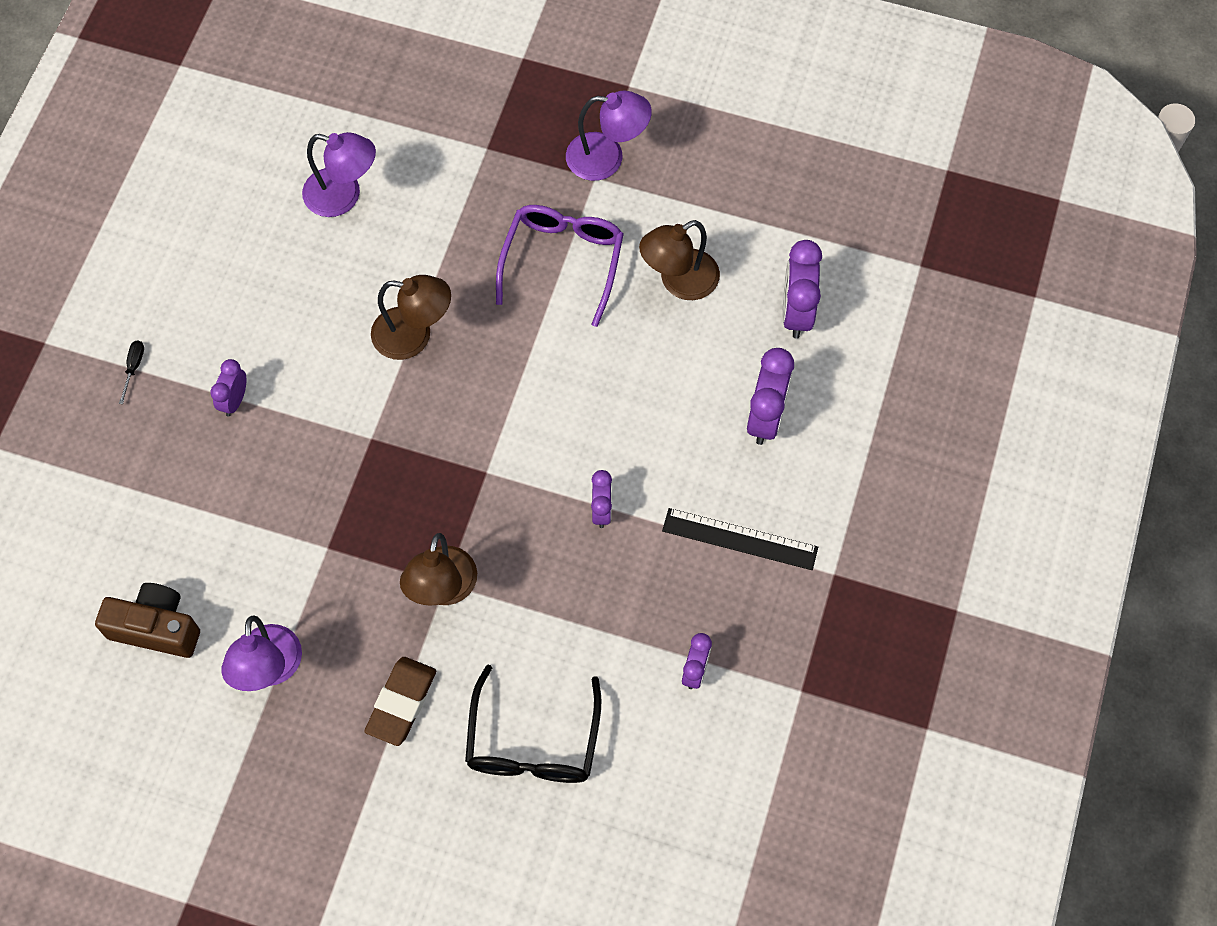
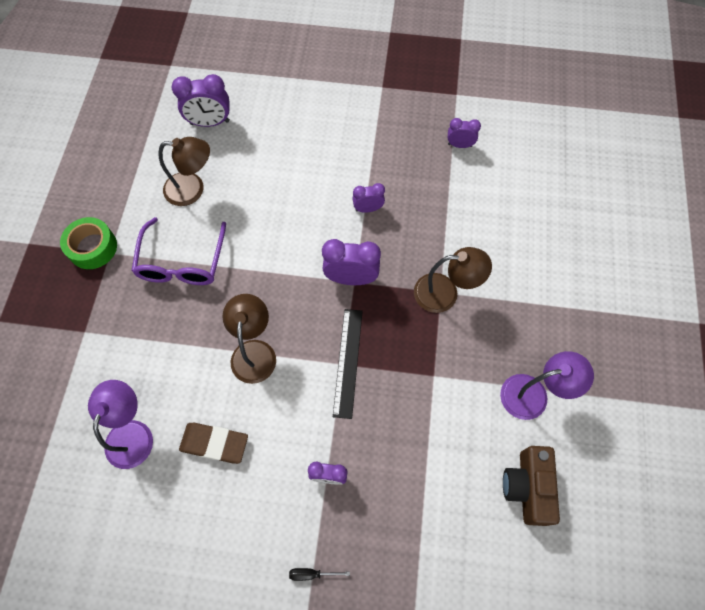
camera: 100 degrees left, 0 degrees up
(401, 703) = (529, 302): brown eraser -> brown eraser (214, 443)
(533, 742) = (530, 222): black glasses -> none
(562, 261) = (182, 262): purple glasses -> purple glasses turned 90 degrees counterclockwise
(607, 158) = (92, 247): purple lamp -> green tape
(679, 281) = (193, 189): brown lamp -> brown lamp turned 45 degrees counterclockwise
(740, 539) = (371, 133): black ruler -> black ruler (348, 362)
(765, 417) = (287, 130): purple clock -> purple clock (351, 278)

